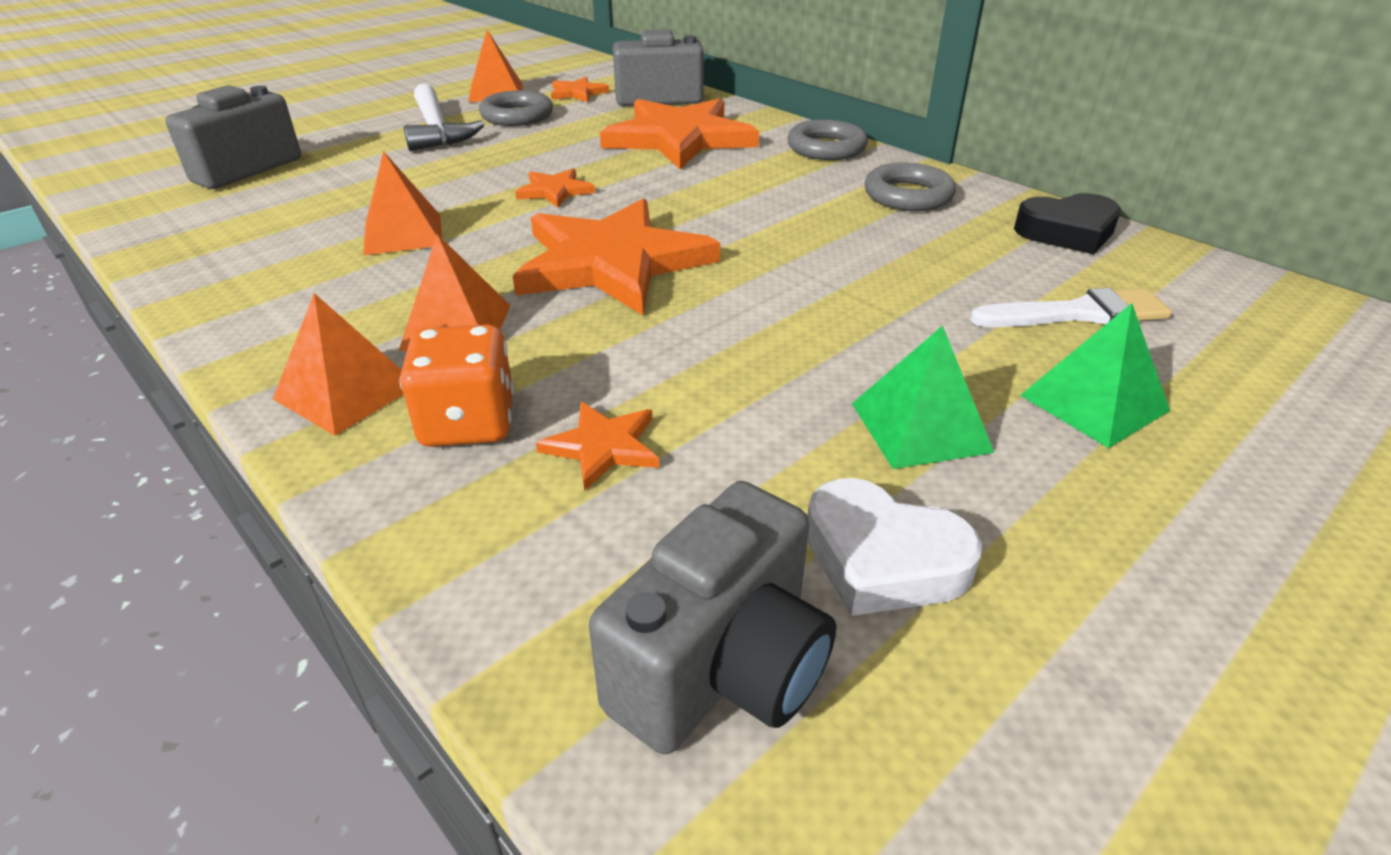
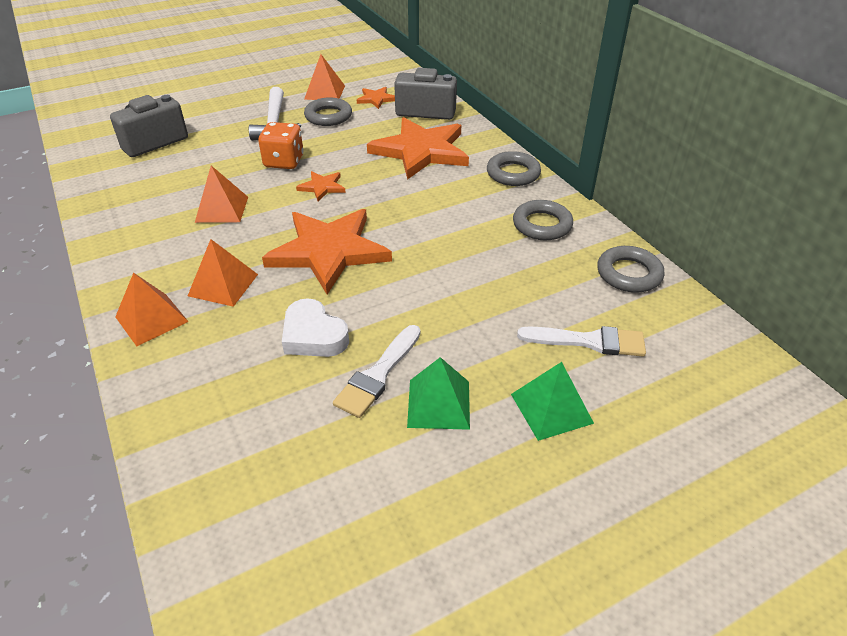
camera: 15 degrees right, 5 degrees up
(468, 423) = (203, 351): orange dice -> orange dice (284, 161)
(603, 447) = (263, 381): orange star -> none
(722, 667) = (258, 519): grey camera -> none
(795, 405) = (378, 375): none -> white brush
(882, 559) = (368, 480): white heart -> white heart (313, 335)
(1067, 232) = (629, 274): black heart -> grey ring

